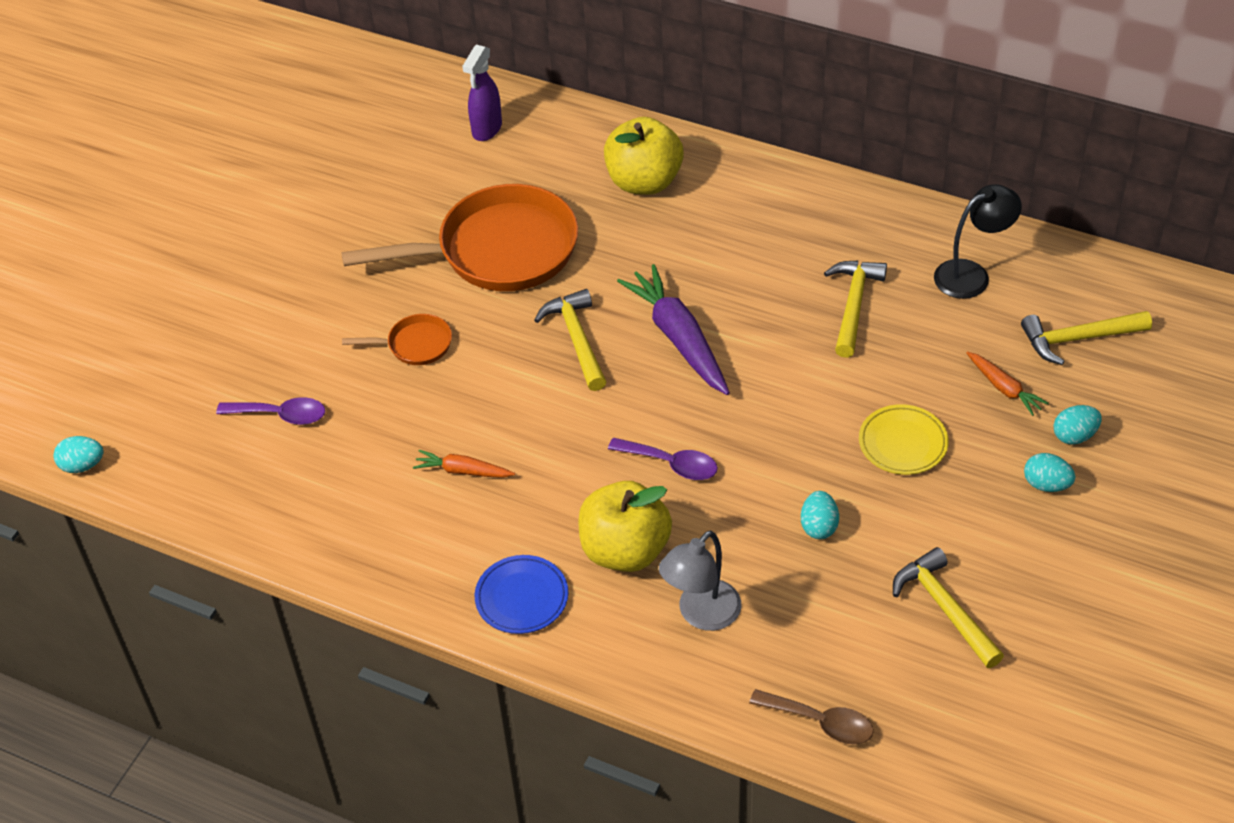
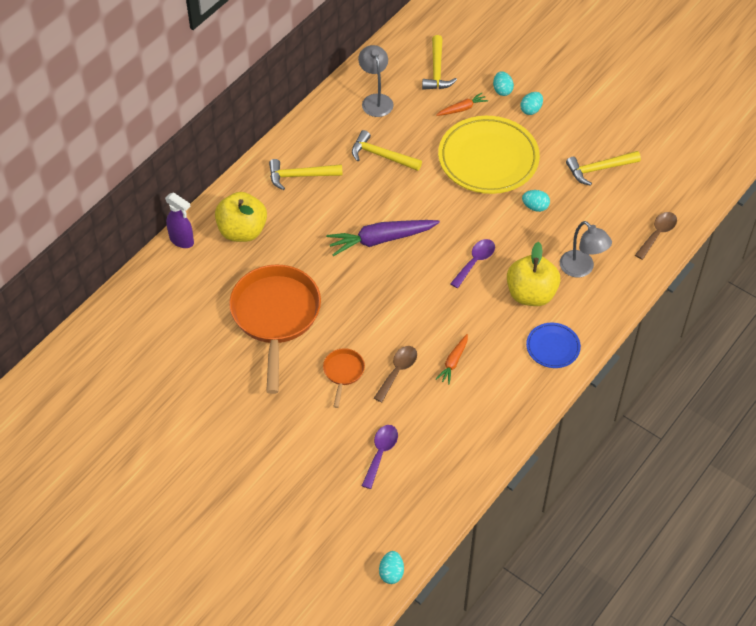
camera: 80 degrees left, 5 degrees up
(431, 407) = (398, 371): none -> brown spoon
(486, 129) = (158, 305): purple spray bottle -> purple spray bottle (182, 240)
(576, 339) = (365, 289): yellow hammer -> yellow hammer (300, 176)
(903, 443) = (488, 159): yellow plate -> yellow plate, size x2.04
(971, 275) = (375, 100): black lamp -> grey lamp

